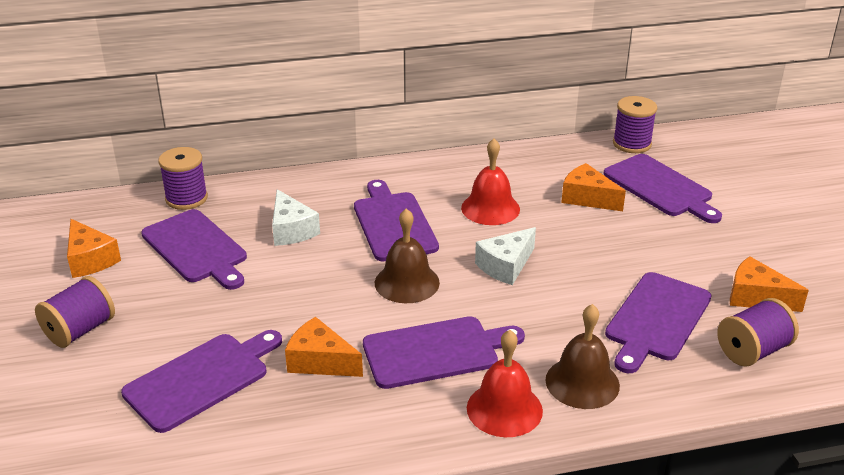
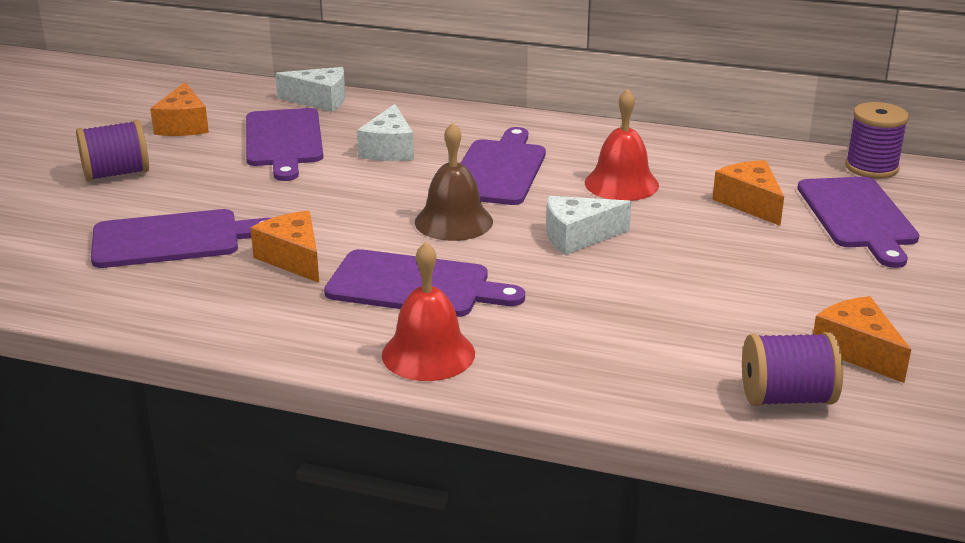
camera: 30 degrees right, 5 degrees down
(186, 198) = (320, 100): purple spool -> white cheese
(582, 382) = (540, 359): brown bell -> none
(656, 319) = (698, 333): purple cutting board -> none

